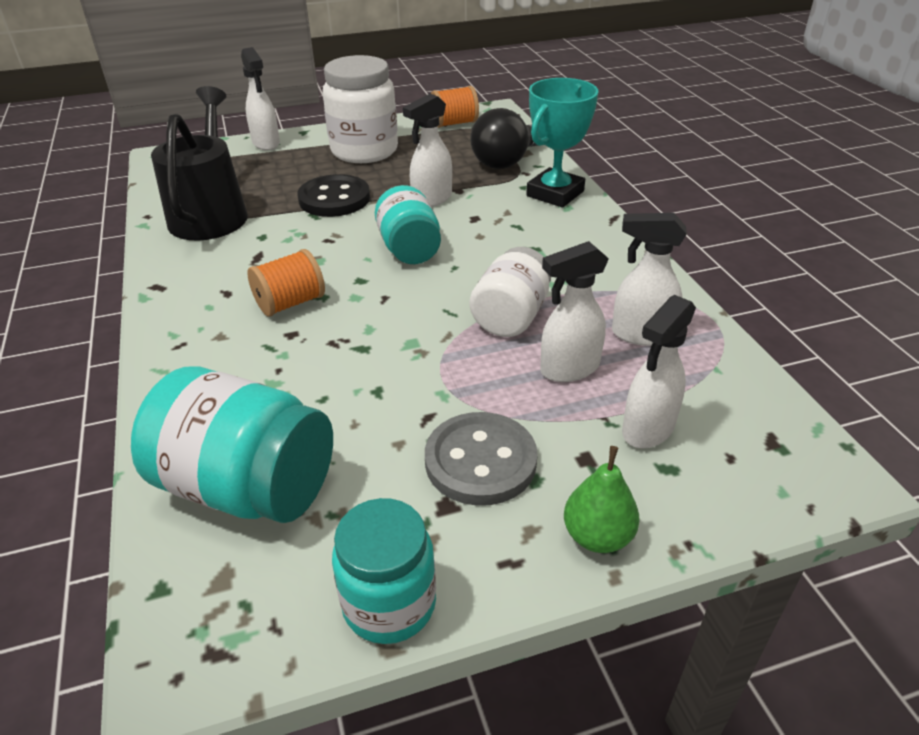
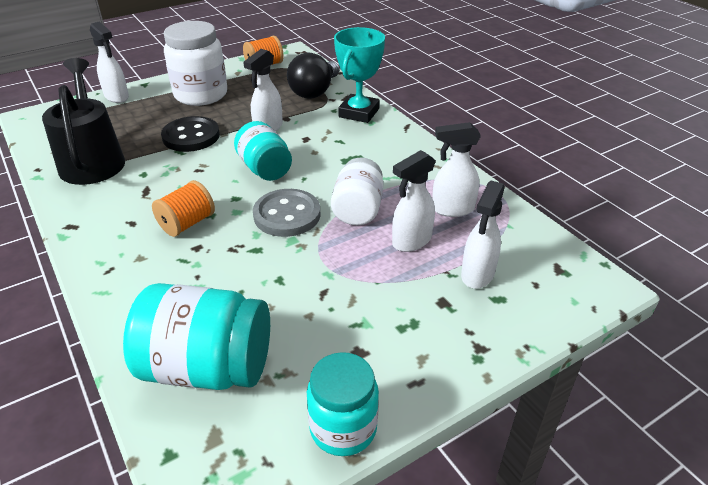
camera: 15 degrees left, 0 degrees up
(480, 461) = (372, 317): grey button -> grey button (287, 215)
(597, 536) = (467, 353): green pear -> none

